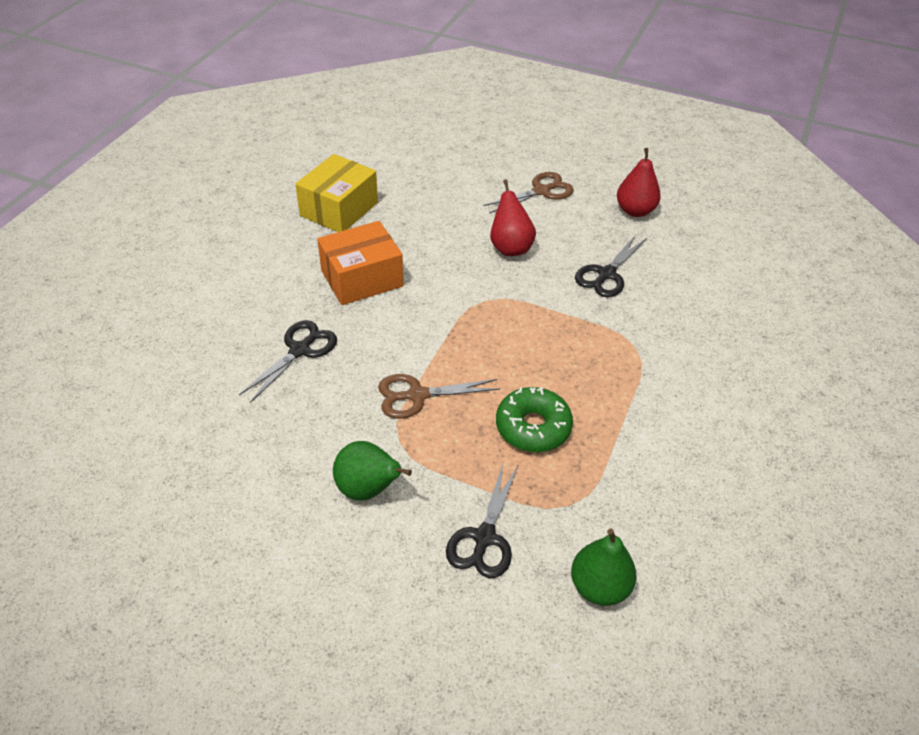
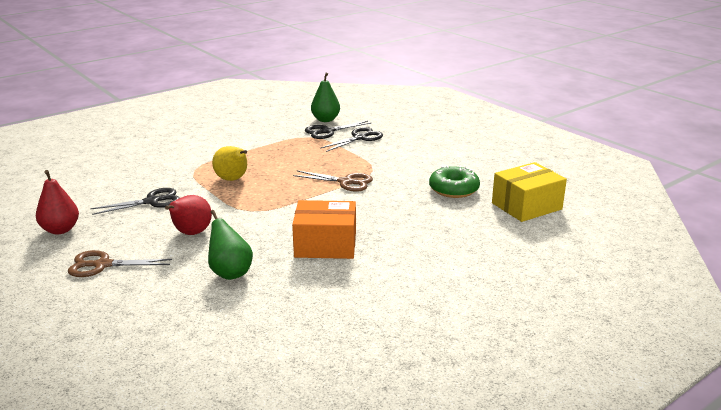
camera: 150 degrees left, 20 degrees down
(300, 350) = (403, 218): black scissors -> black scissors (328, 131)
(339, 209) = (296, 304): yellow box -> yellow box (526, 206)
(368, 489) = (403, 160): green pear -> green pear (230, 273)
(533, 427) = (296, 158): green donut -> green donut (453, 189)
(565, 345) = (233, 179): none -> yellow pear

